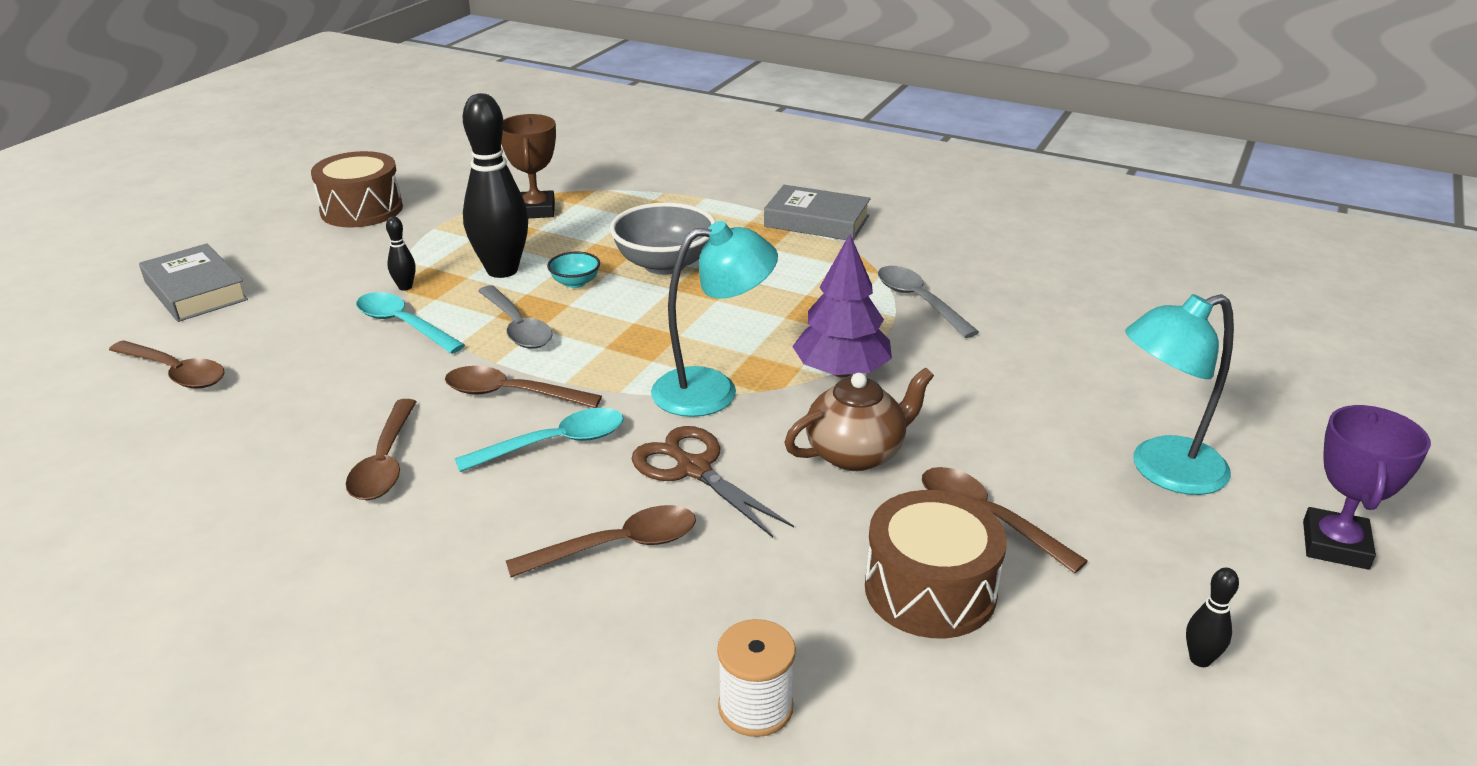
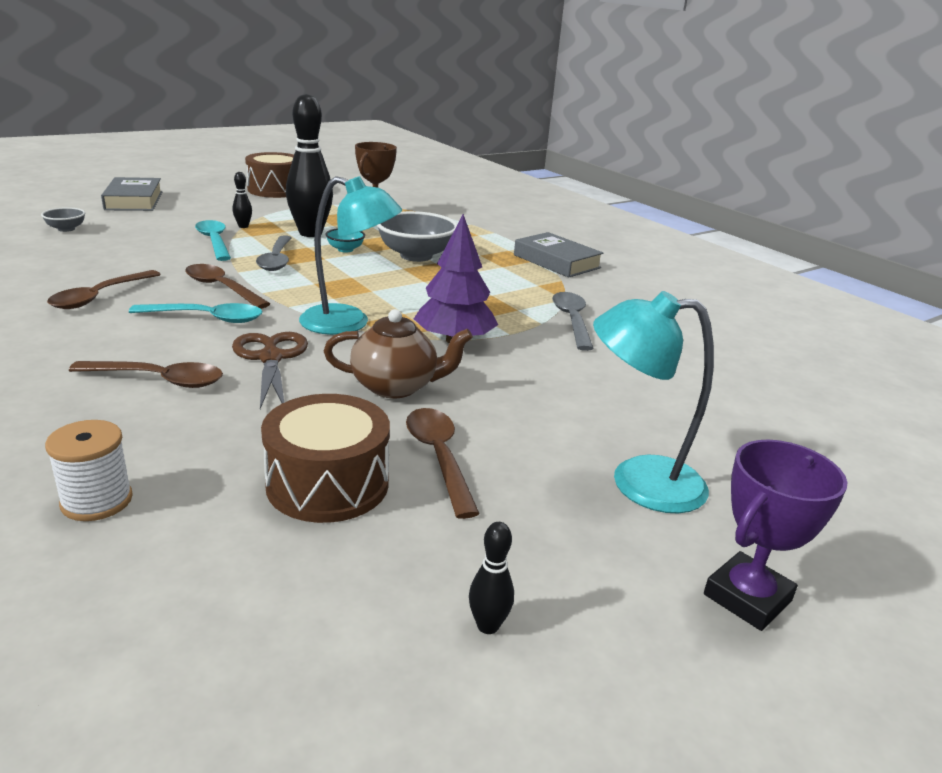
camera: 25 degrees right, 5 degrees down
(175, 372) = (66, 229): brown spoon -> grey bowl

